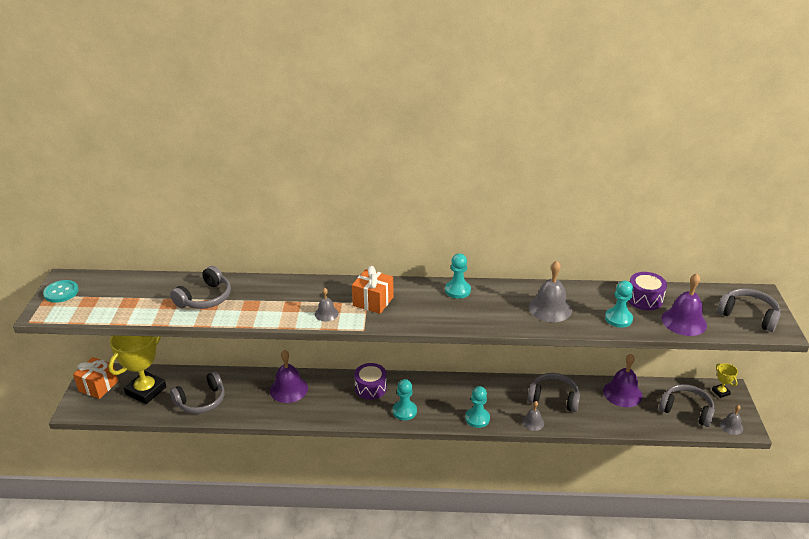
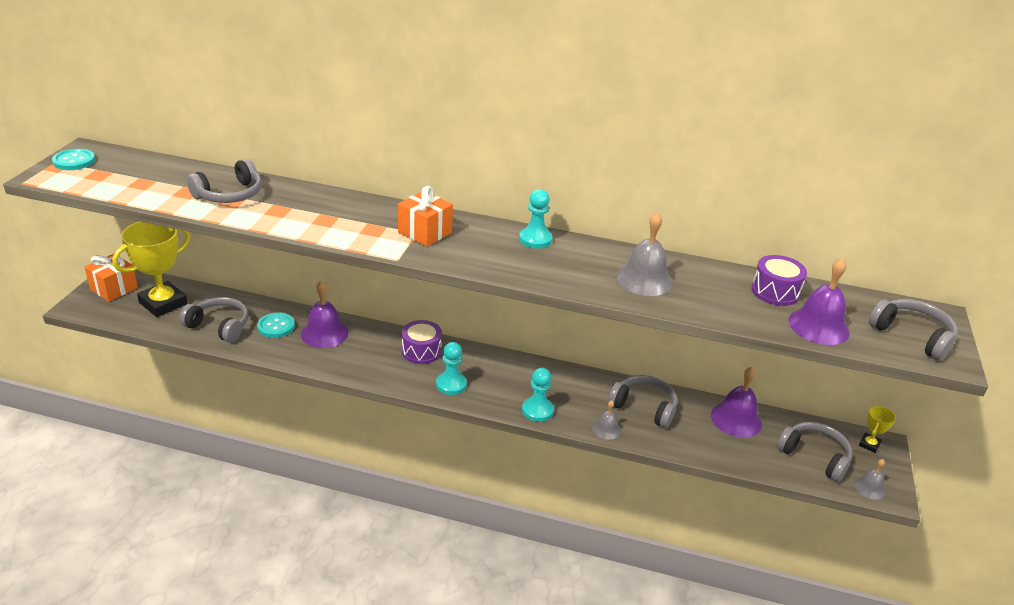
camera: 10 degrees right, 0 degrees up
(201, 401) = (219, 326): grey headphones -> grey headphones turned 135 degrees counterclockwise
(247, 391) = (276, 326): none -> turquoise button
(326, 313) = (362, 235): grey bell -> none
(618, 318) = (730, 307): turquoise pawn -> none
(720, 392) = (869, 444): yellow trophy -> yellow trophy turned 45 degrees clockwise

